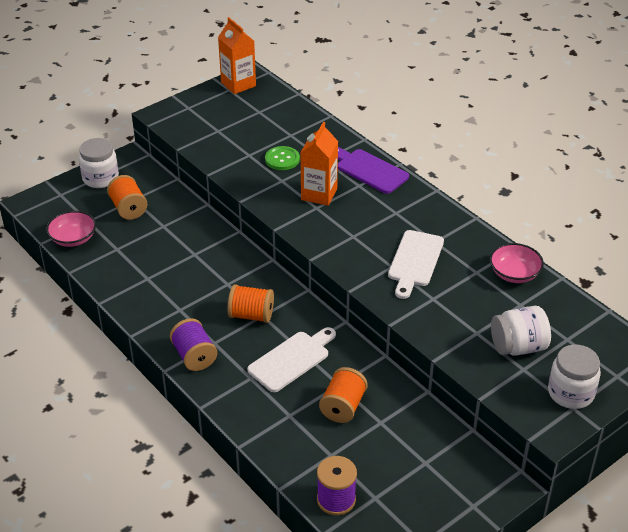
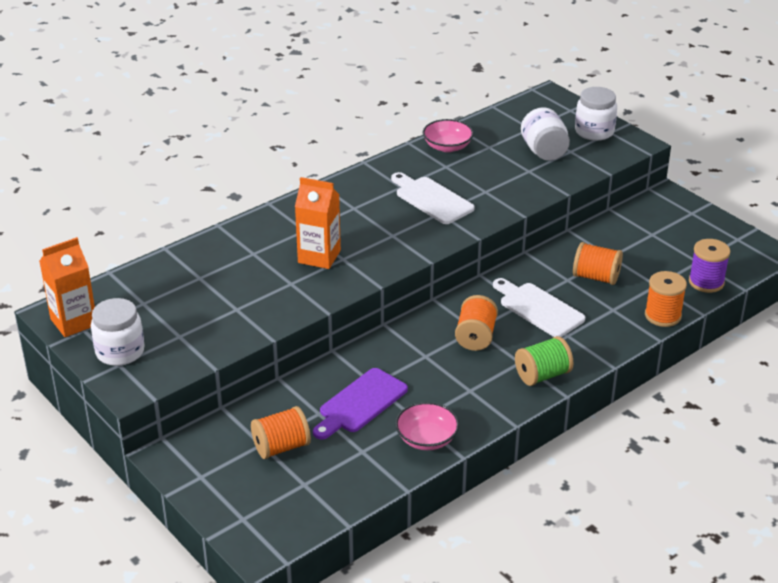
camera: 90 degrees left, 5 degrees down
(73, 238) = (341, 494): pink bowl -> pink bowl (426, 439)
(100, 178) = (210, 480): white jar -> white jar (120, 352)
(194, 356) = (542, 375): purple spool -> green spool
(278, 453) = (662, 316): none -> orange spool
(282, 159) = (249, 283): green button -> none
(369, 170) = (278, 222): purple cutting board -> purple cutting board (360, 403)
(414, 261) = (432, 199): white cutting board -> white cutting board turned 150 degrees counterclockwise

